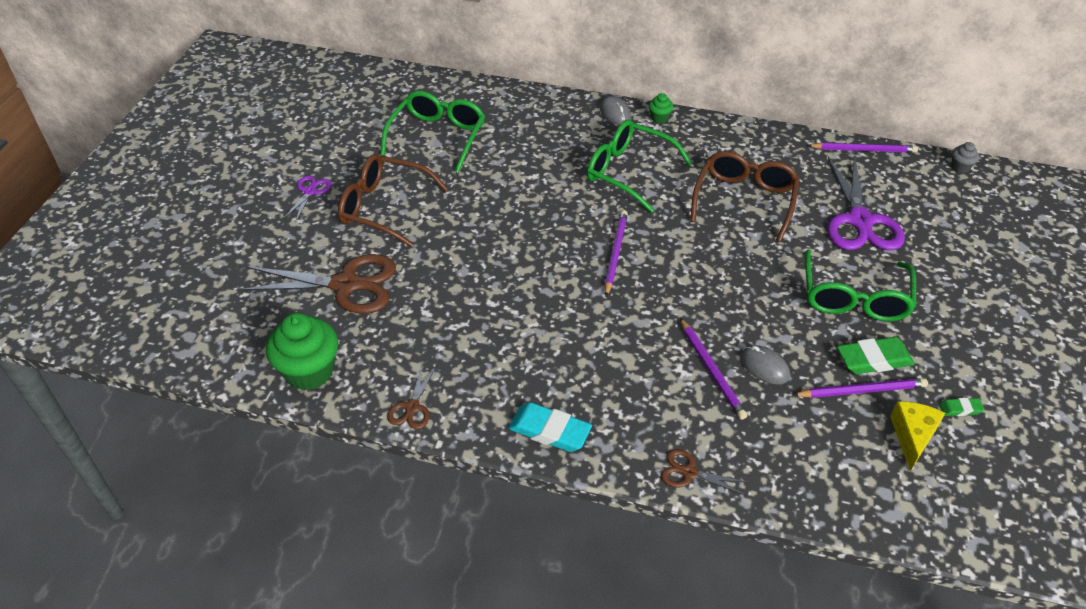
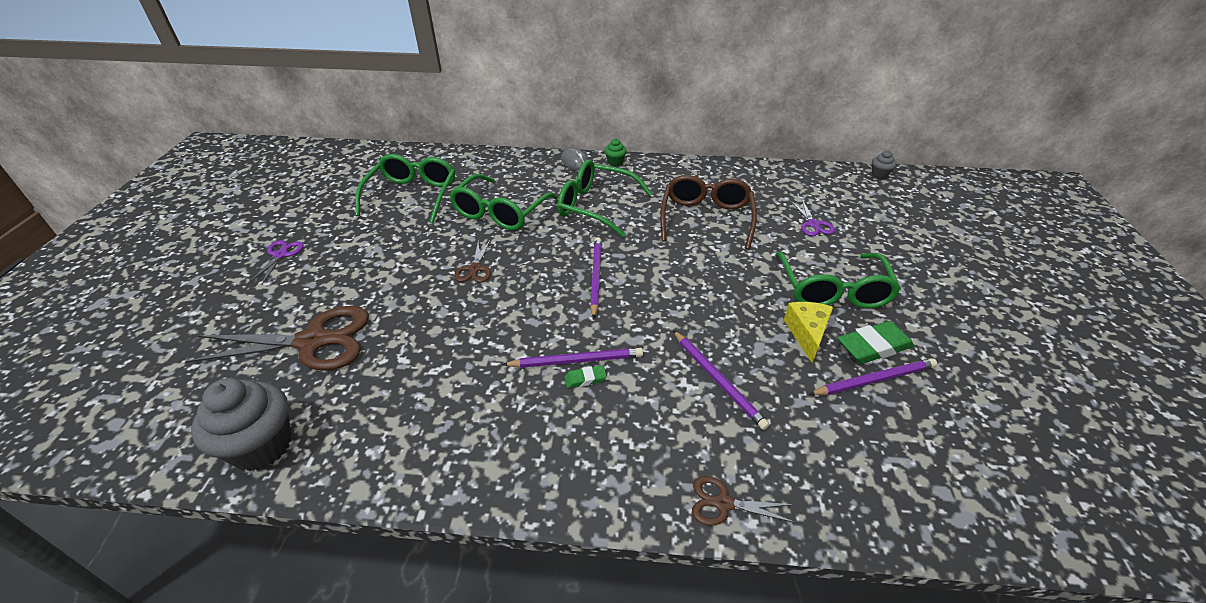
camera: 10 degrees left, 5 degrees down
(309, 371) = (261, 446): green cupcake -> grey cupcake
(383, 207) = (357, 261): brown glasses -> none
(412, 407) = (387, 472): brown scissors -> brown scissors (475, 269)
(527, 168) = (500, 213): none -> green glasses
(549, 431) = (553, 477): turquoise eraser -> none
(764, 367) = (769, 368): grey mouse -> none
(860, 221) = (813, 224): purple scissors -> purple scissors, size x0.48
(863, 150) = (795, 170): purple pencil -> purple pencil (576, 360)
(912, 436) = (943, 422): yellow cheese -> yellow cheese (807, 334)
(960, 409) = (976, 385): green eraser -> green eraser (585, 379)

